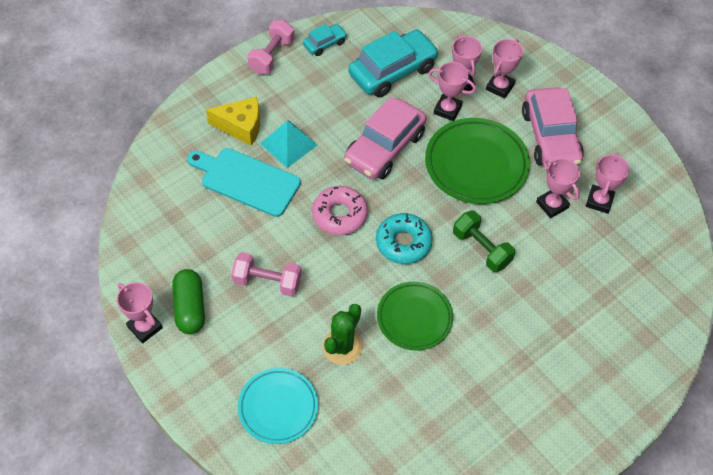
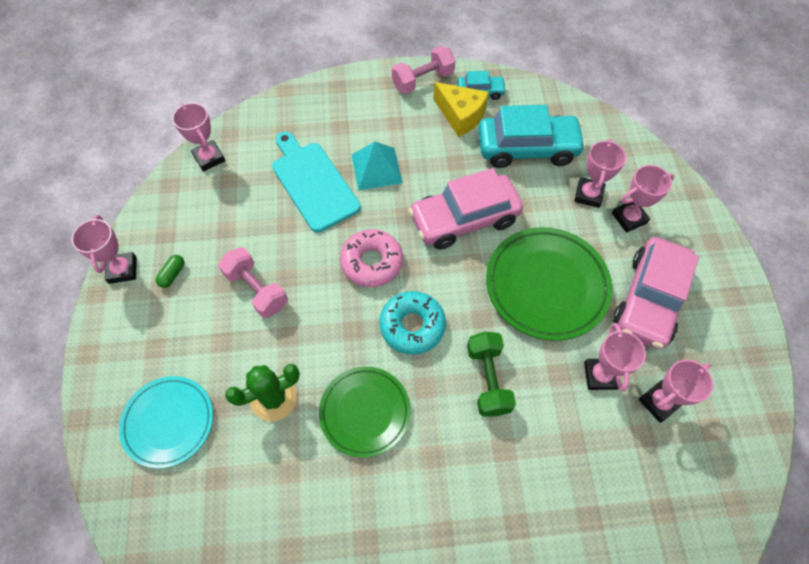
camera: 35 degrees right, 5 degrees up
(190, 308) = (172, 274): green capsule -> green capsule, size x0.50
(241, 126) = (347, 131): yellow cheese -> yellow cheese (461, 115)
(447, 110) = (556, 213): pink trophy -> pink trophy (209, 158)

